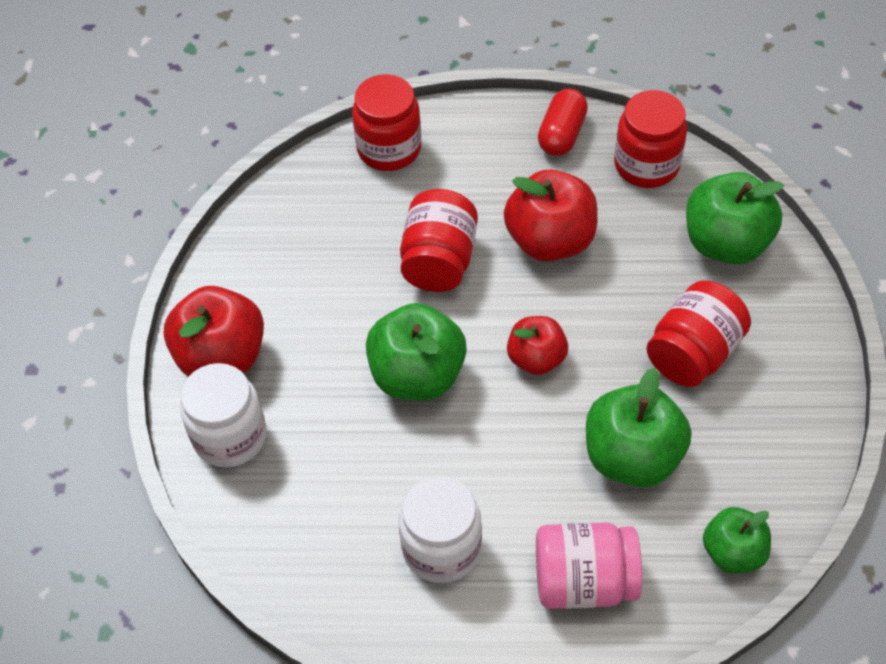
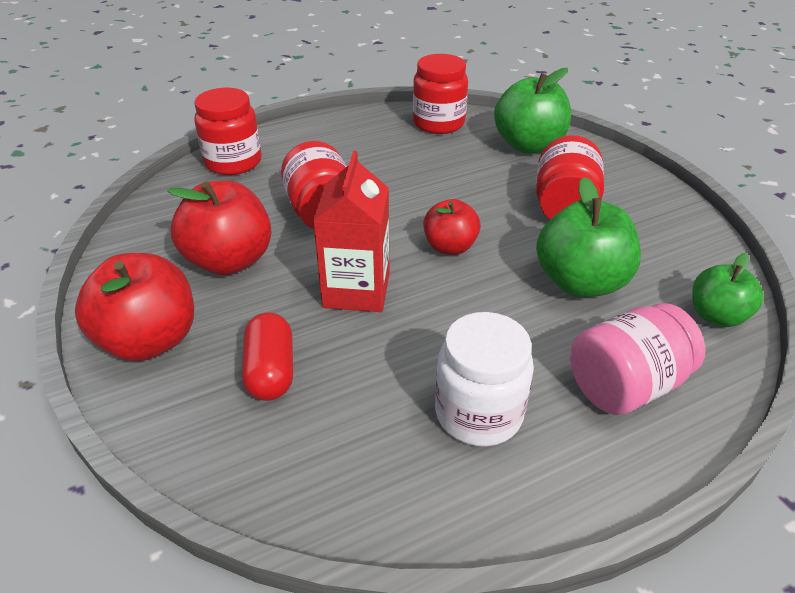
camera: 30 degrees left, 15 degrees down
(230, 437) = (193, 403): white jar -> none
(417, 375) = (356, 290): green apple -> red carton
(550, 241) = (402, 177): red apple -> red apple (229, 261)
(562, 134) = (365, 123): red capsule -> red capsule (271, 371)

